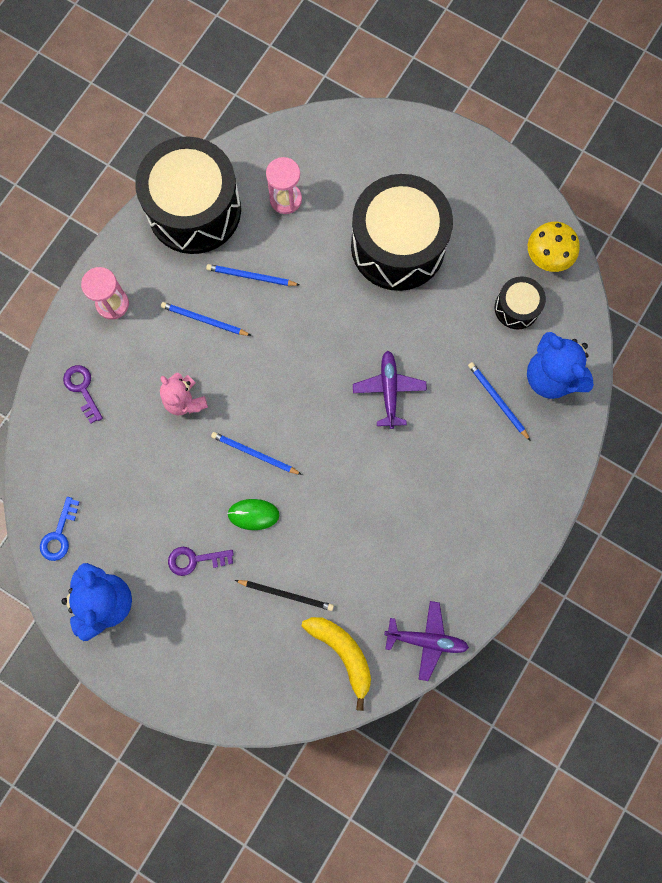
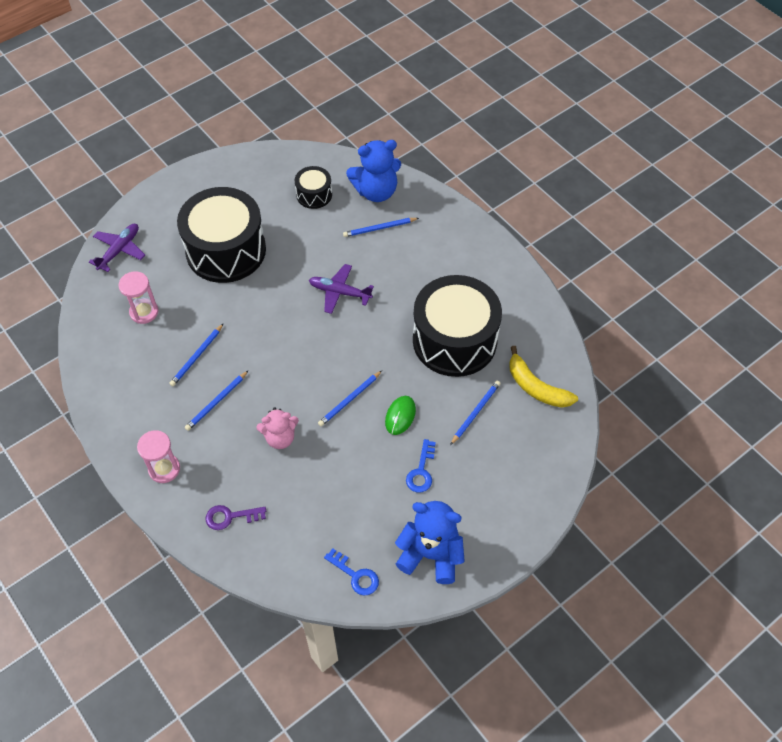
camera: 70 degrees left, 20 degrees down
(194, 210) = (114, 380): black drum -> black drum (454, 340)
(195, 560) = (421, 471): purple key -> blue key
(286, 594) = (475, 412): black pencil -> blue pencil
(343, 653) = (536, 387): yellow banana -> yellow banana turned 120 degrees counterclockwise
(426, 640) = (545, 329): purple plane -> purple plane (119, 250)
(546, 258) = (285, 165): yellow mushroom -> none

